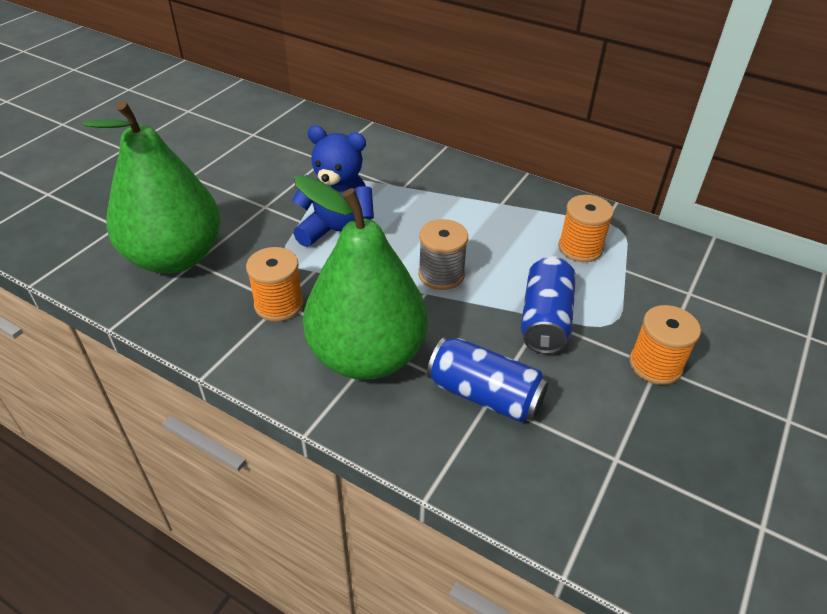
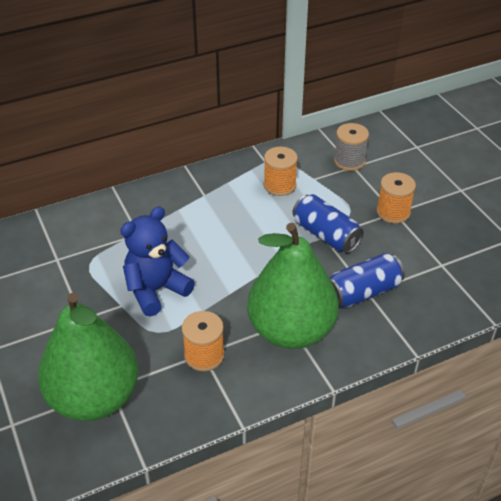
camera: 55 degrees left, 0 degrees up
(441, 274) = (247, 259): grey spool -> grey spool (349, 161)

